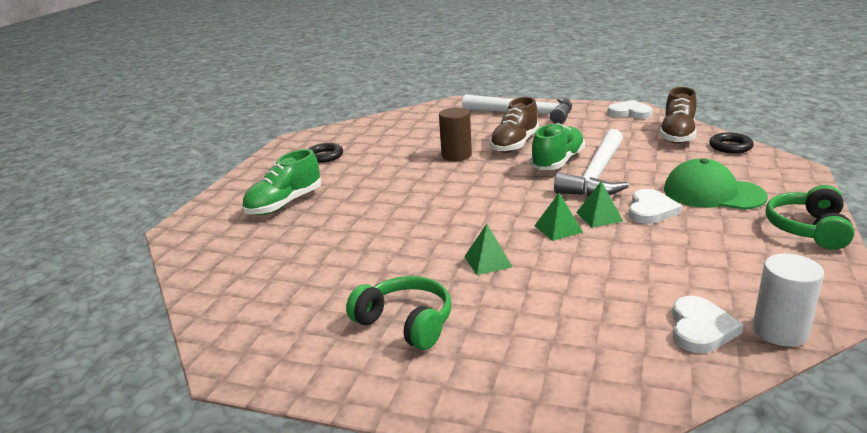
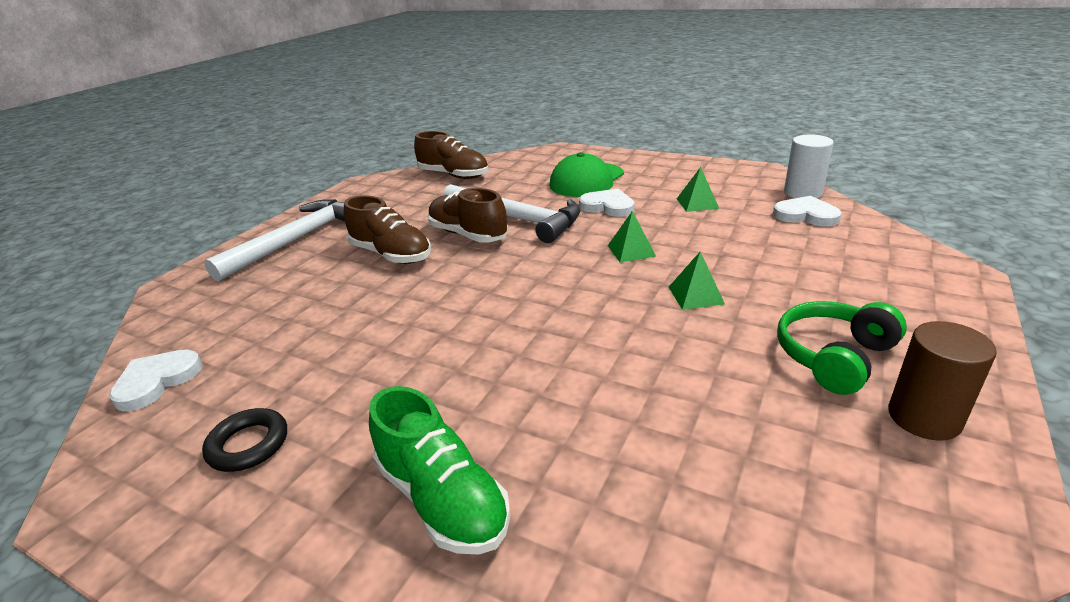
camera: 80 degrees left, 5 degrees up
(456, 155) = (386, 298): brown cylinder -> brown cylinder (924, 417)
(558, 162) = (468, 235): green shoe -> brown shoe
(599, 216) = (612, 229): green pyramid -> green pyramid (697, 203)
(630, 113) = (372, 186): white heart -> white heart (156, 381)
(730, 147) = (499, 161): black ring -> none
(808, 229) = (660, 163): green headphones -> none

